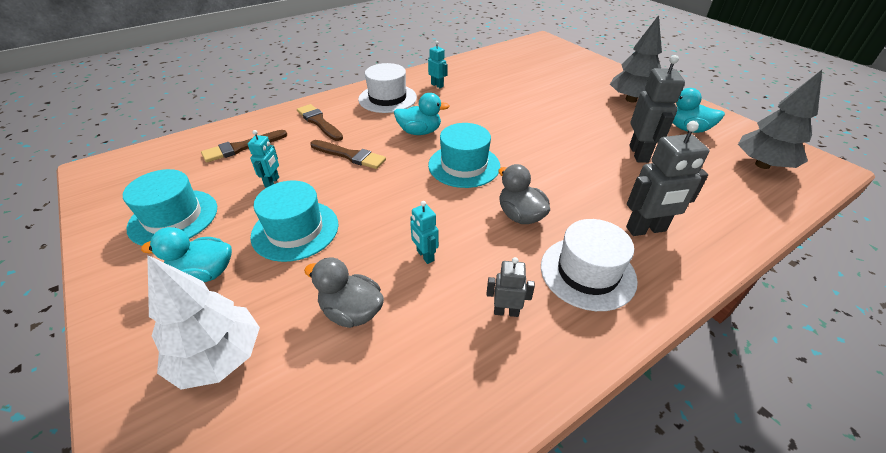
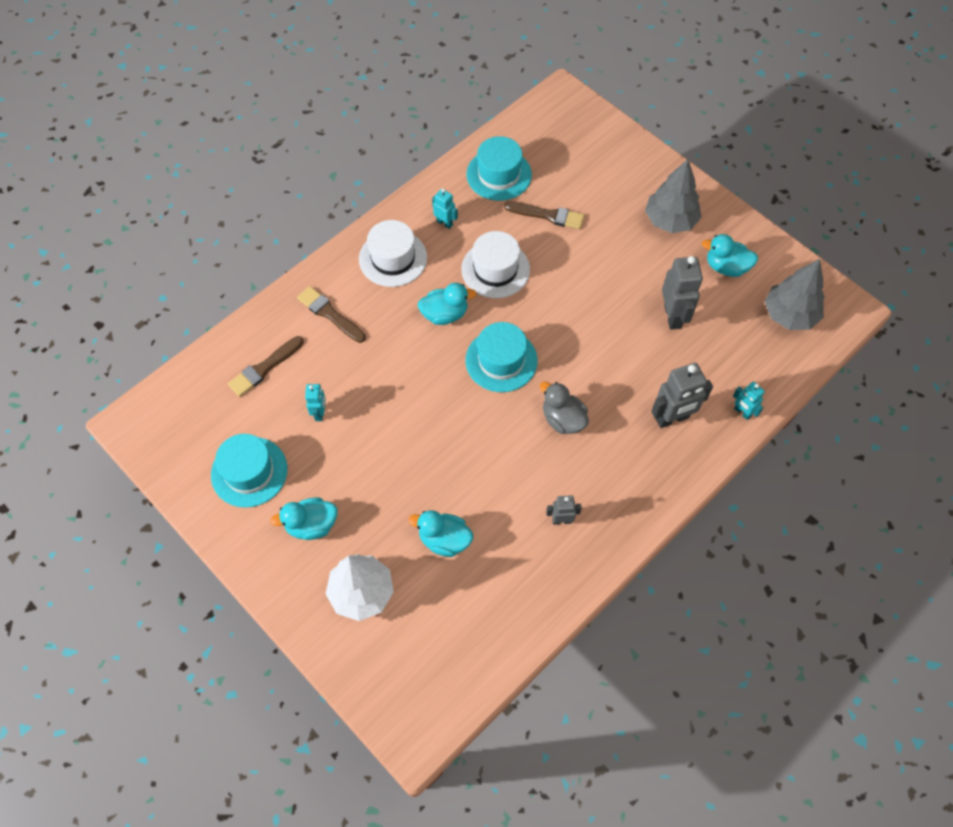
camera: 10 degrees left, 20 degrees up
(295, 230) = (367, 468): turquoise hat -> turquoise hat (499, 174)
(350, 155) = (382, 363): brown brush -> brown brush (548, 215)
(351, 311) = (444, 540): grey duck -> turquoise duck
(425, 256) = (488, 478): turquoise robot -> turquoise robot (742, 412)
(587, 273) = (622, 473): white hat -> white hat (495, 269)

